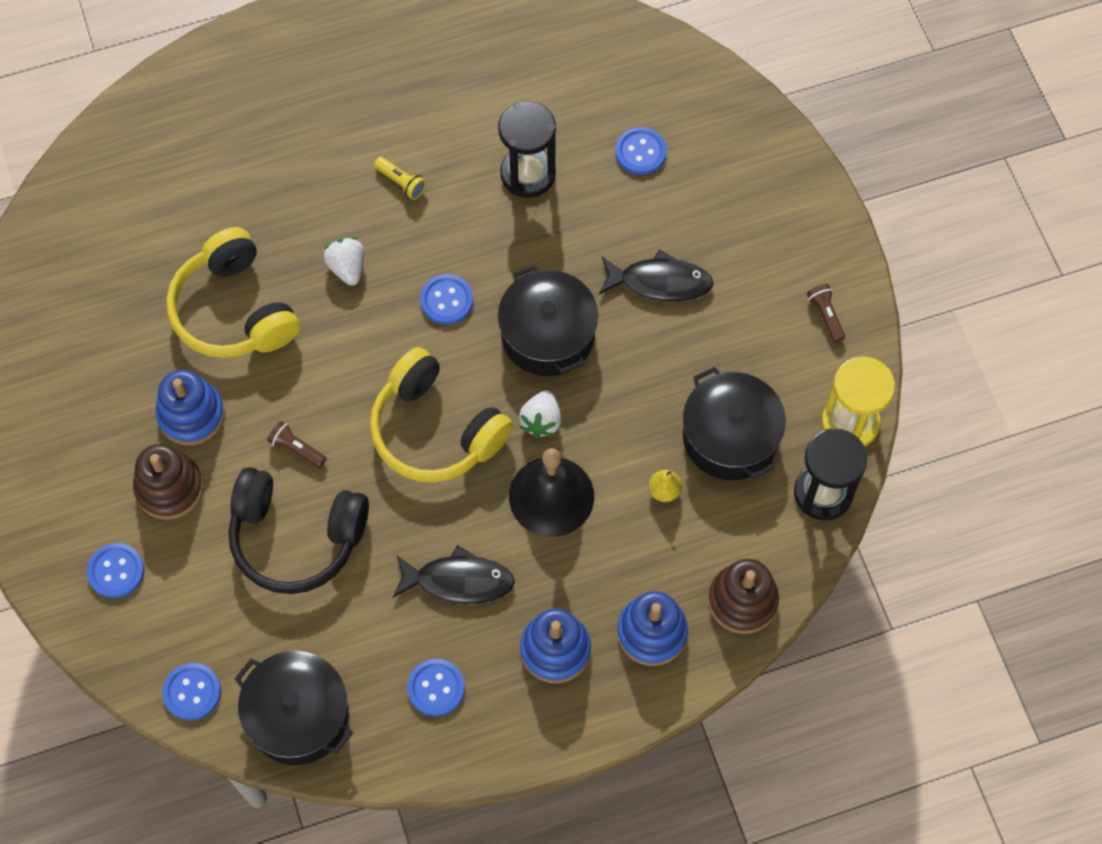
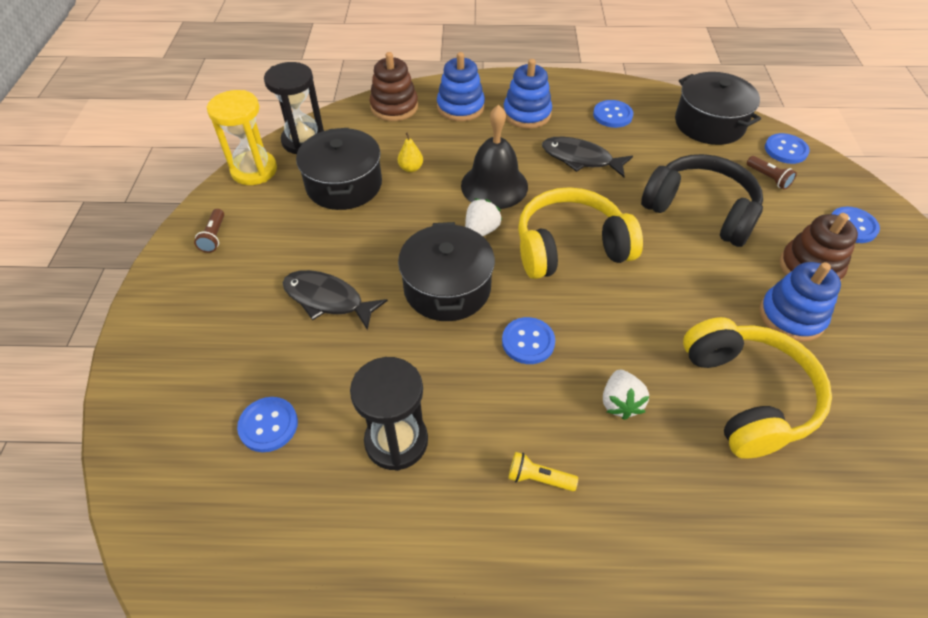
camera: 160 degrees left, 15 degrees down
(296, 449) = (693, 266): brown flashlight -> brown flashlight (768, 178)
(401, 182) = (538, 478): yellow flashlight -> yellow flashlight turned 45 degrees counterclockwise
(435, 430) = (570, 247): yellow headphones -> yellow headphones turned 75 degrees counterclockwise

